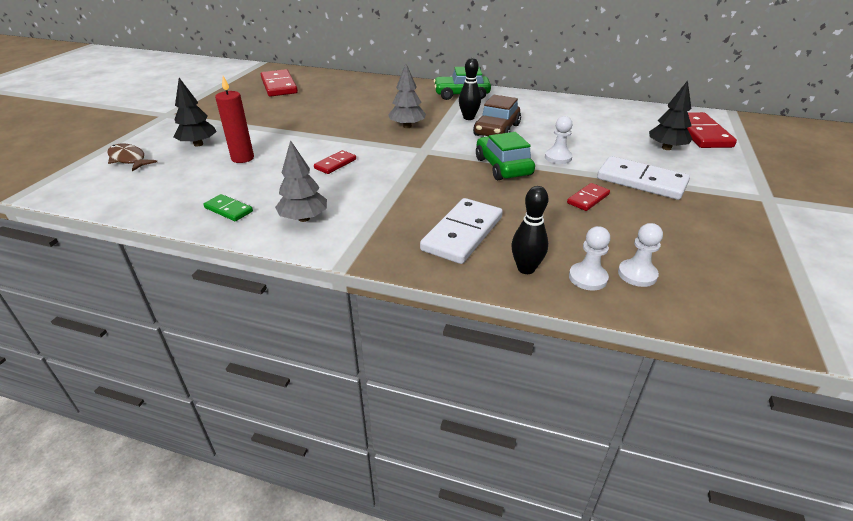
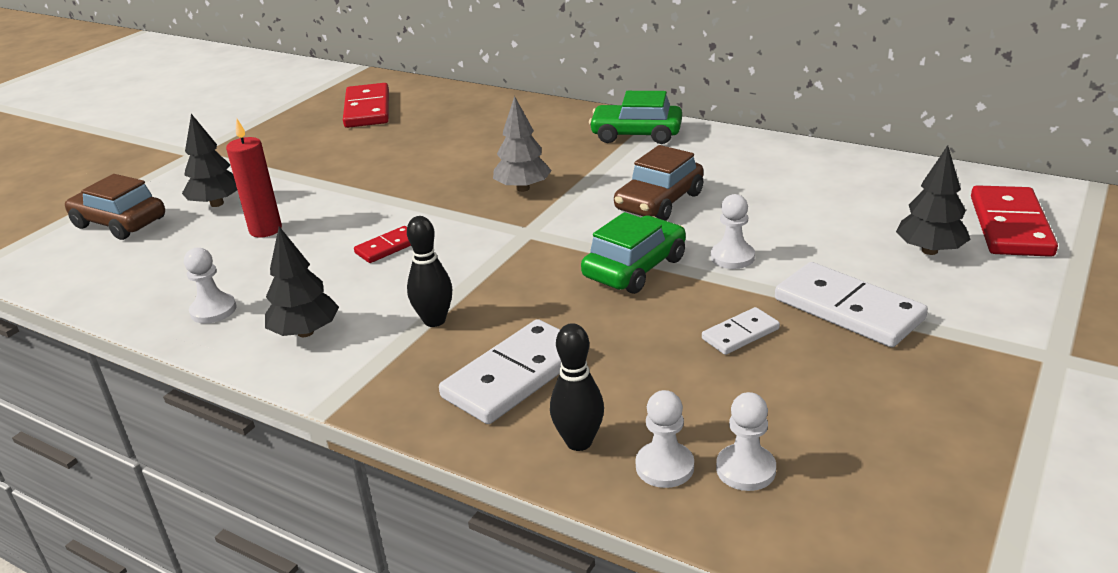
camera: 15 degrees right, 5 degrees down
(129, 159) = (120, 223): brown fish -> brown car
(228, 210) = (213, 310): green domino -> white pawn
(304, 218) = (305, 332): grey tree -> black tree
(468, 118) = (626, 177): black bowling pin -> black bowling pin (434, 320)
(503, 167) = (635, 268): green car -> green car turned 45 degrees clockwise
(588, 199) = (740, 334): red domino -> white domino

